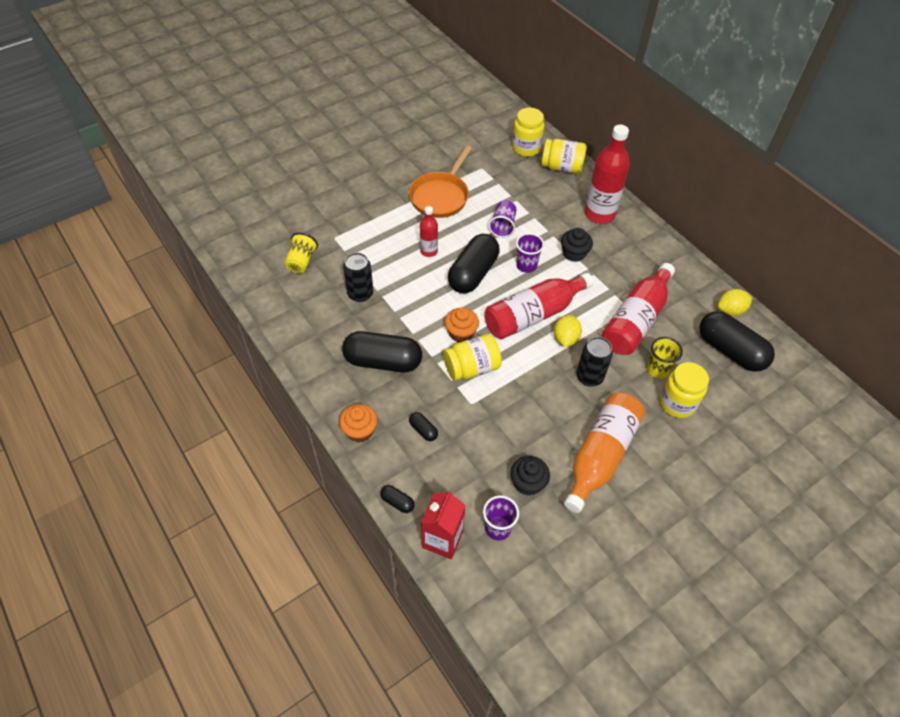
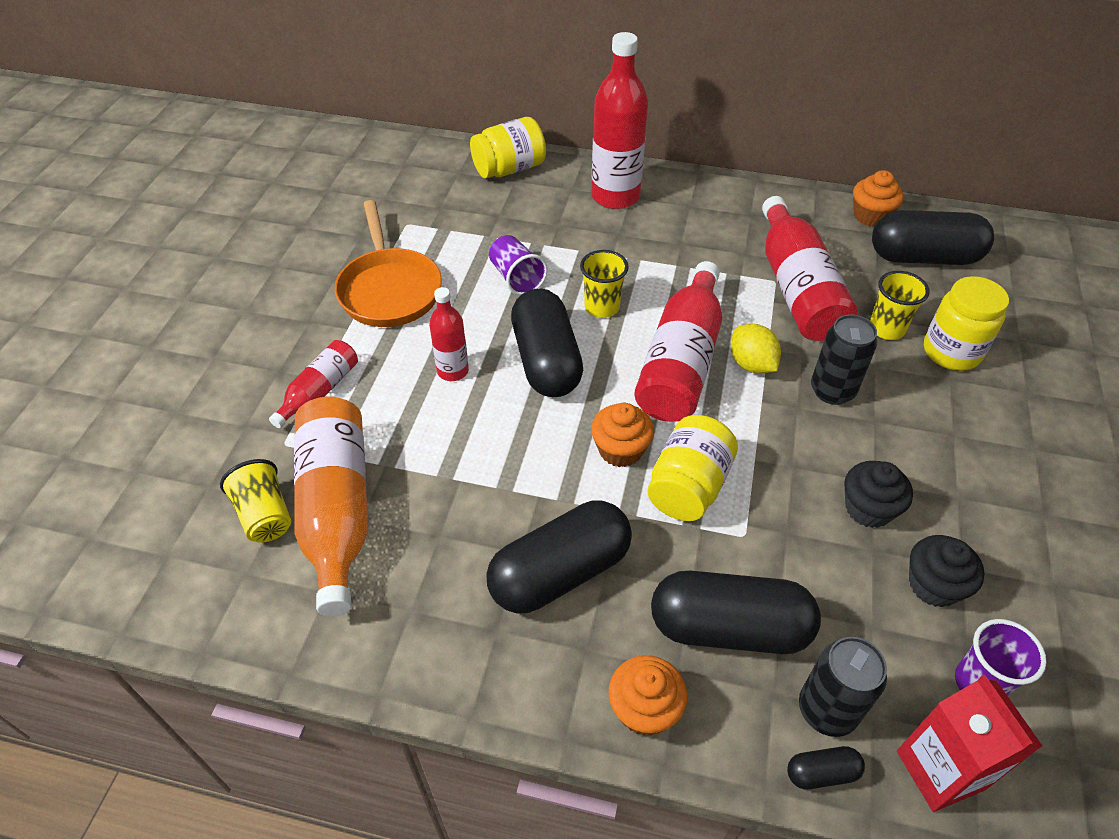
camera: 40 degrees left, 5 degrees down
(360, 294) = (416, 498): black can -> black can (827, 710)
(367, 224) = (319, 392): none -> red bottle
(423, 430) = (729, 627): black capsule -> black capsule, size x2.36
(526, 148) = (439, 170): yellow jar -> none
(526, 265) = (602, 307): purple cup -> yellow cup
(574, 253) = (640, 257): black cupcake -> black cupcake (868, 508)
(600, 455) = (960, 477): orange bottle -> orange bottle (337, 510)
(730, 310) = (870, 216): yellow lemon -> orange cupcake

